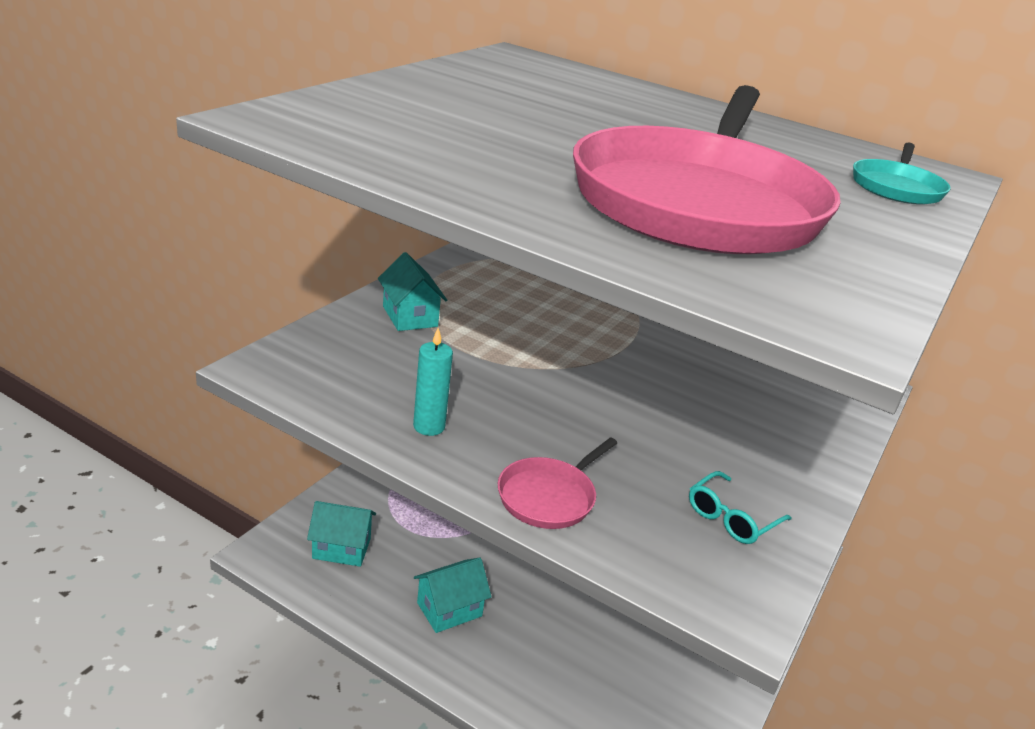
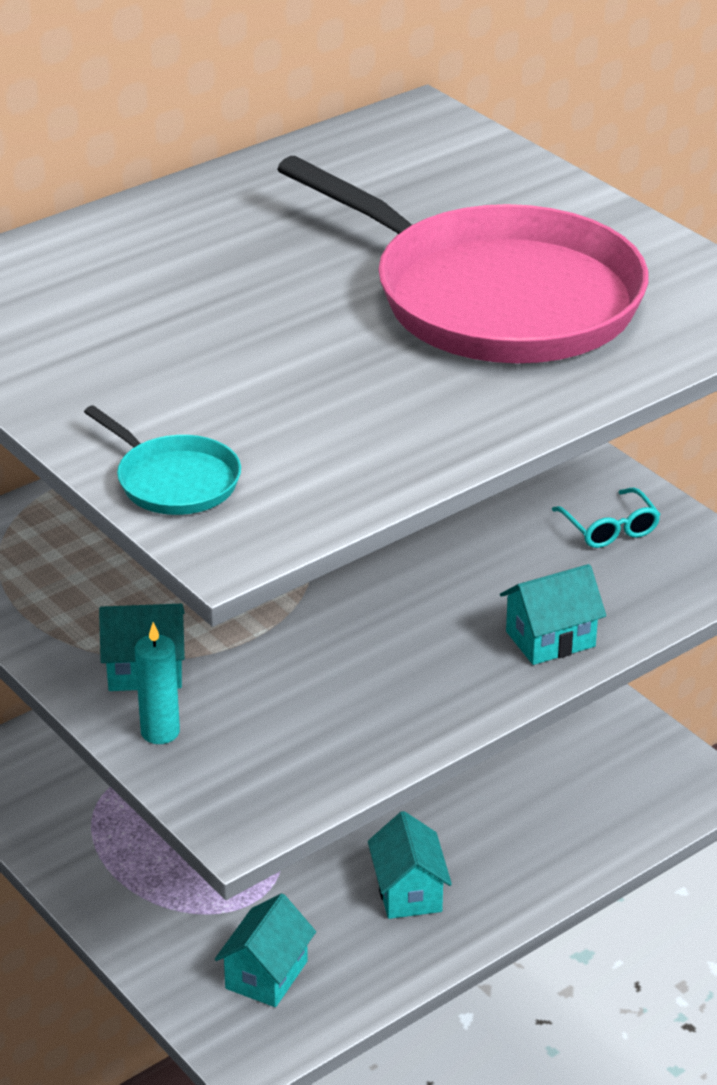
camera: 65 degrees left, 5 degrees up
(429, 426) = (405, 700): turquoise candle -> turquoise candle (160, 732)
(549, 497) = (550, 639): pink pan -> turquoise house
(896, 187) = (458, 163): turquoise pan -> turquoise pan (174, 481)

